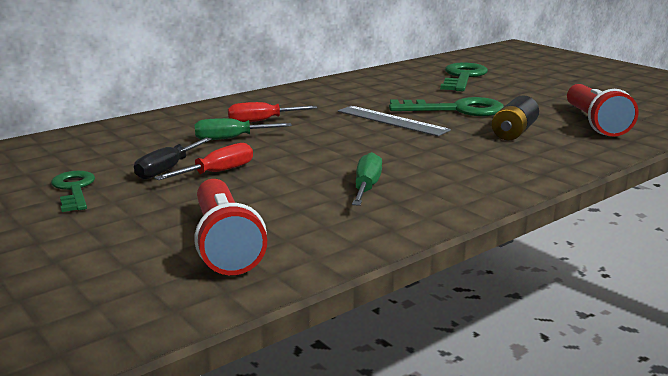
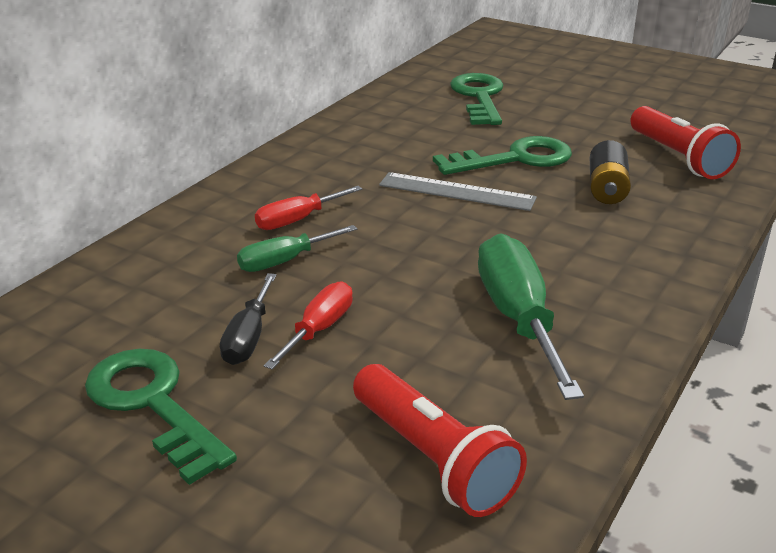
camera: 20 degrees left, 10 degrees up
(74, 189) = (152, 404): green key -> green key, size x1.57
(366, 187) = (518, 318): green screwdriver -> green screwdriver, size x1.75

